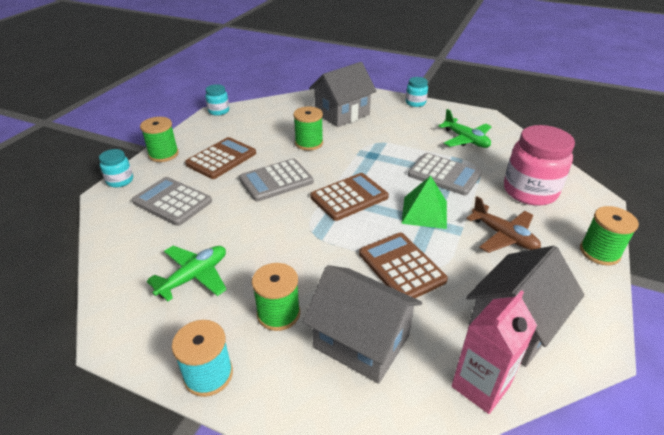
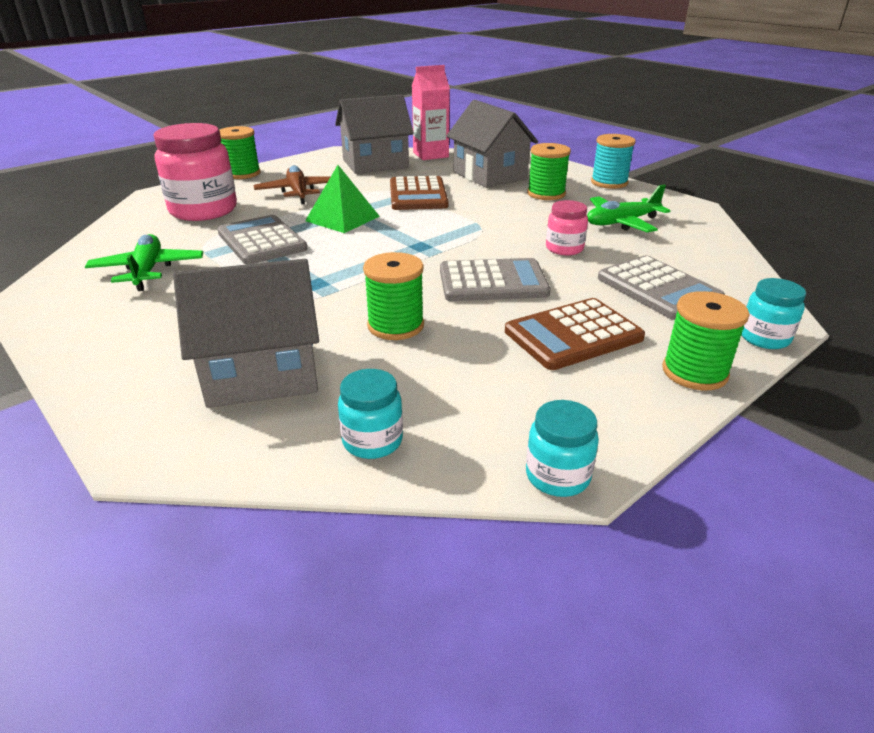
camera: 155 degrees left, 5 degrees down
(239, 224) = (564, 248): none -> pink jar
(349, 197) = (409, 245): brown calculator -> none
(415, 103) = (77, 359): turquoise jar -> turquoise jar (372, 441)

